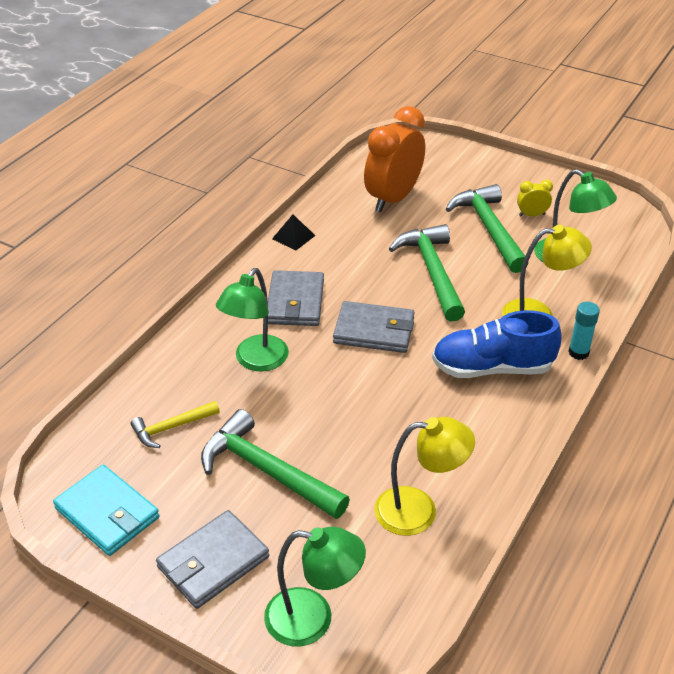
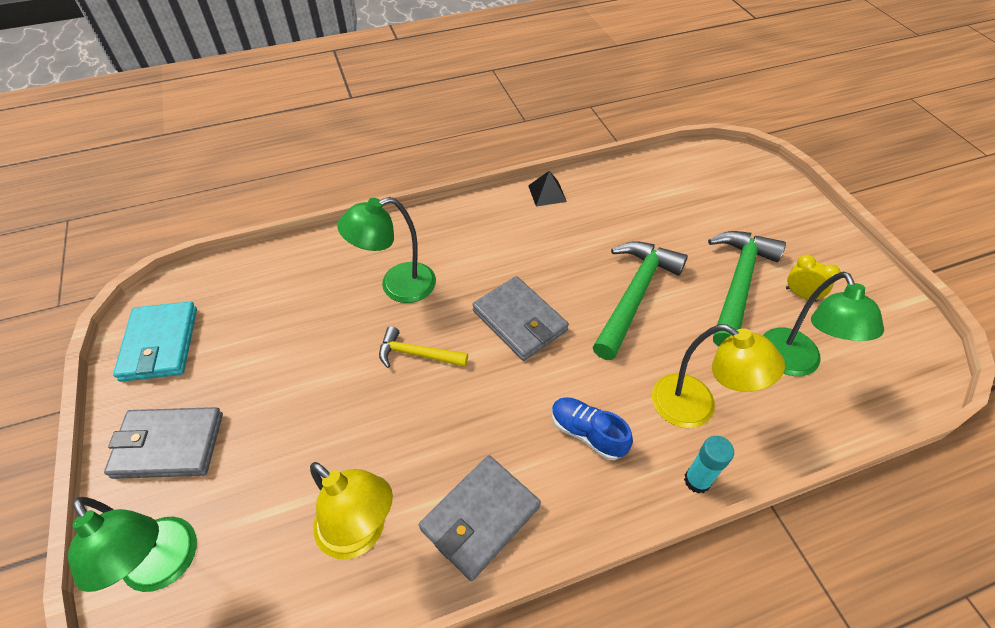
camera: 40 degrees right, 10 degrees up
(171, 428) = (277, 303): yellow hammer -> yellow hammer (417, 354)
(266, 471) = (294, 392): green hammer -> none
(295, 302) = (484, 252): grey wallet -> grey wallet (480, 518)
(393, 199) = (673, 204): orange clock -> none
(492, 368) = (587, 433): blue shoe -> blue shoe, size x0.59

